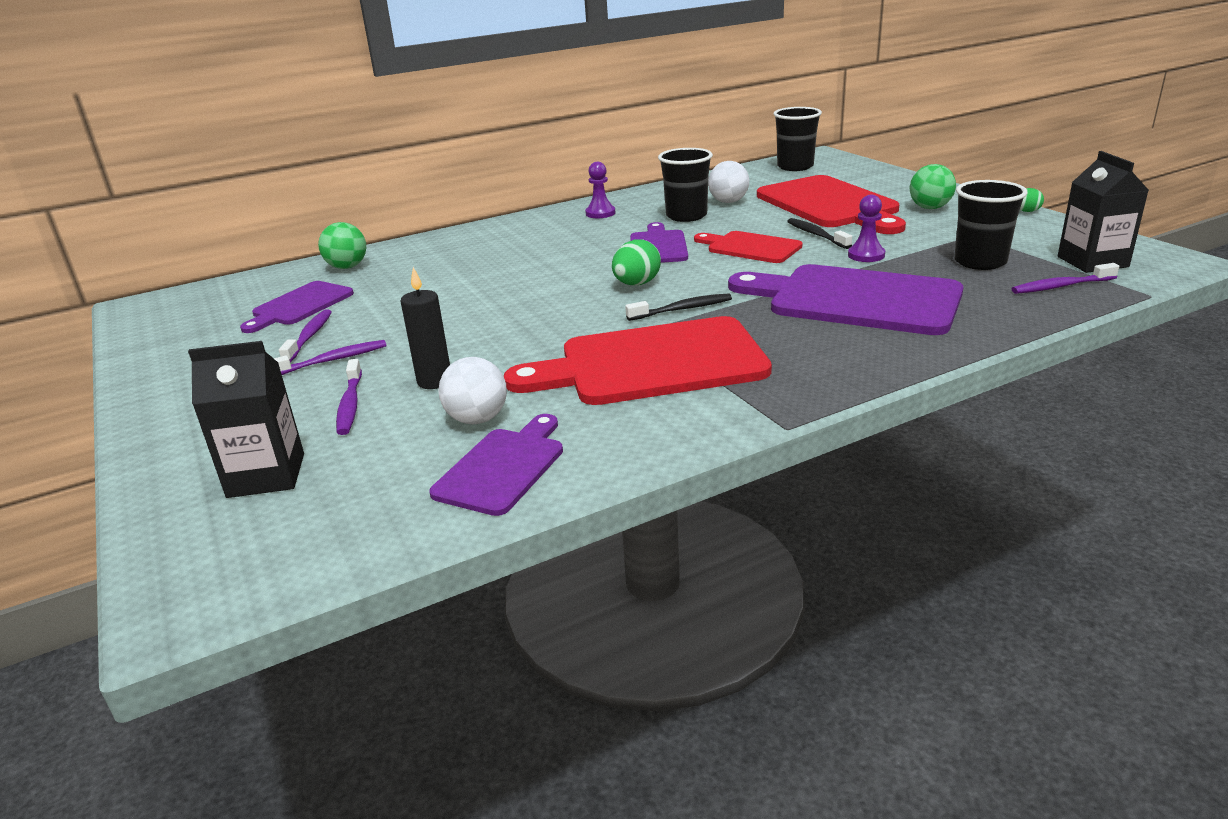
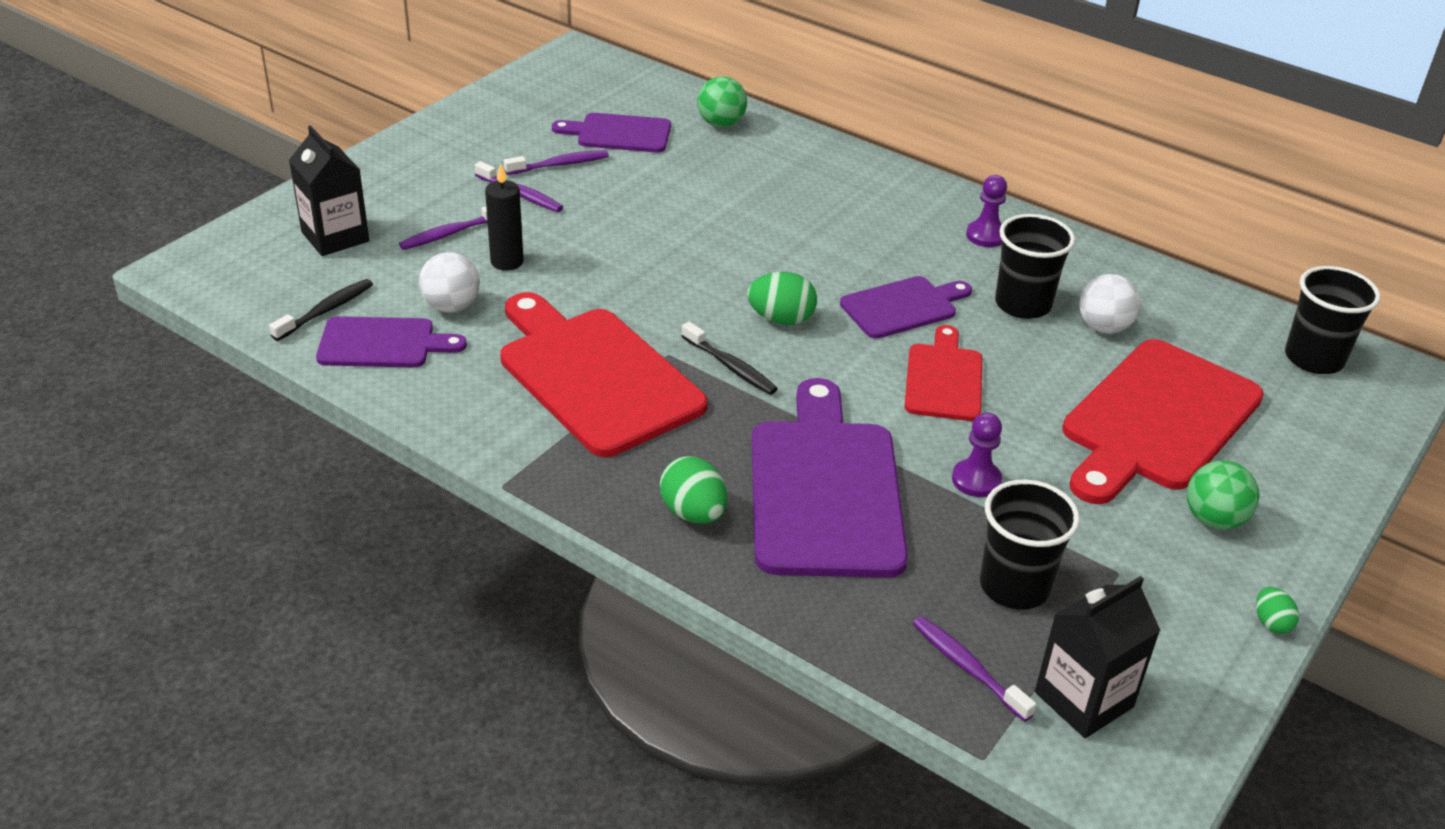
camera: 60 degrees right, 10 degrees up
(816, 235) = (1025, 426): black toothbrush -> black toothbrush (326, 310)
(863, 349) = (693, 513): none -> green egg

